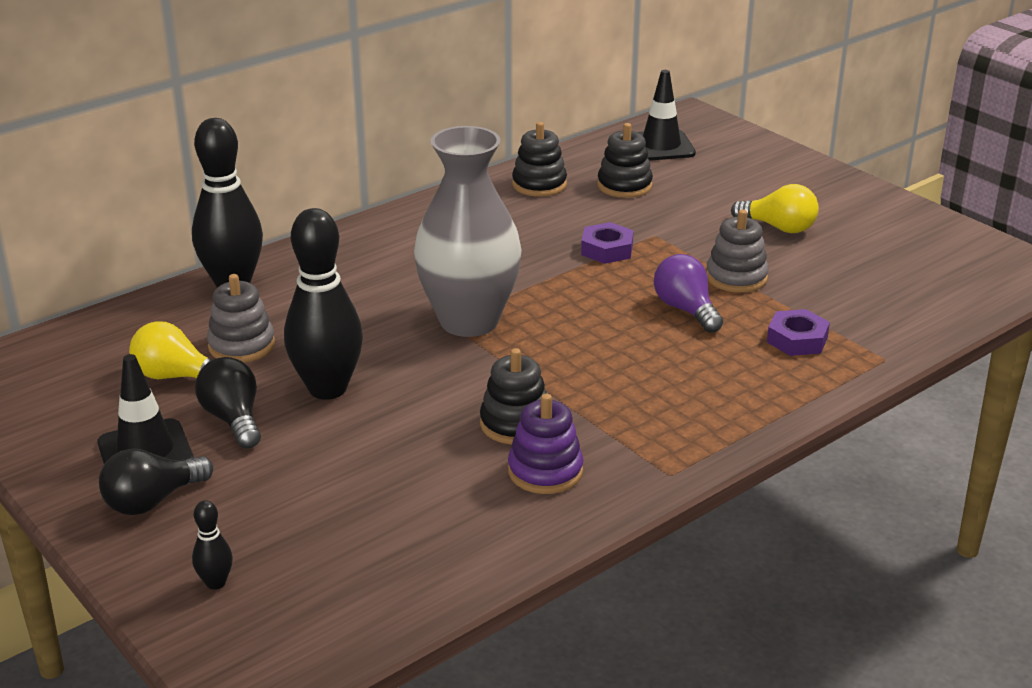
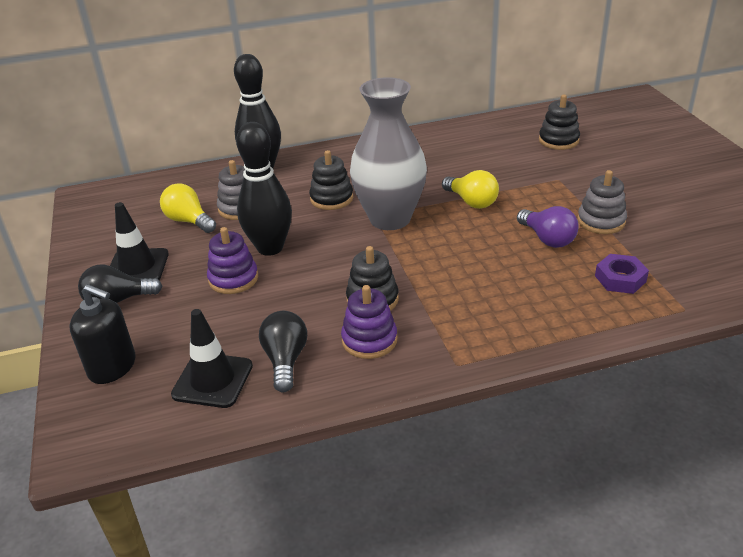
camera: 25 degrees right, 5 degrees up
(216, 583) = (112, 367): black bowling pin -> black soap dispenser
(233, 419) = (201, 256): black light bulb -> black light bulb (285, 360)
(305, 438) = (233, 279): none -> purple stacking toy
(539, 184) = (499, 131): black stacking toy -> black stacking toy (331, 198)
(607, 249) = (517, 184): purple nut -> none
(660, 146) = (602, 116): black traffic cone -> black traffic cone (212, 380)
(686, 310) = (547, 239): purple light bulb -> purple light bulb turned 150 degrees clockwise
(779, 227) = (657, 189): yellow light bulb -> yellow light bulb (471, 202)

